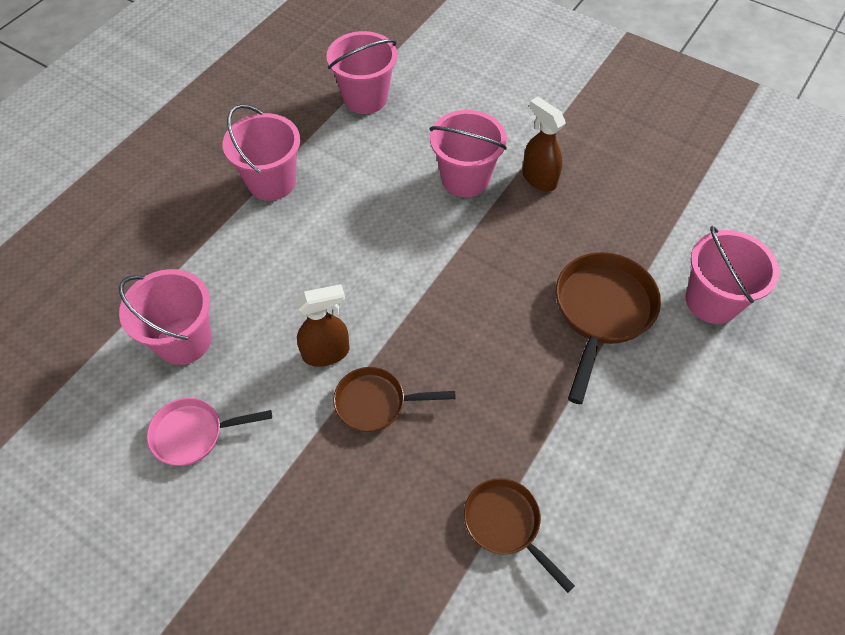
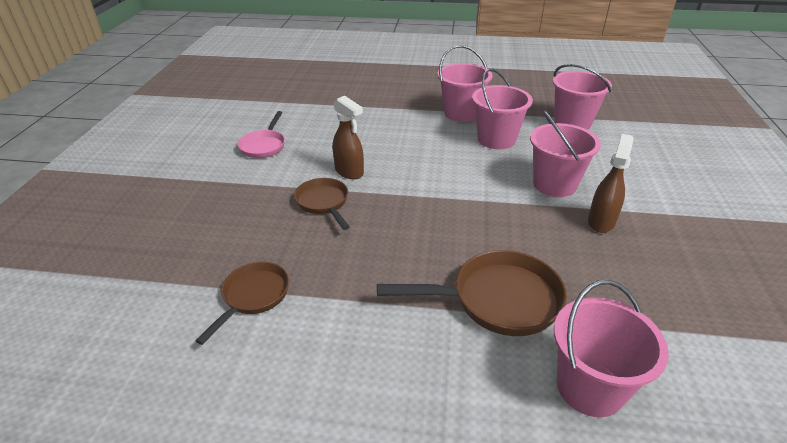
camera: 65 degrees right, 20 degrees down
(184, 340) = (323, 123): pink bucket -> pink bucket (496, 139)
(194, 434) = (264, 146): pink pan -> pink pan turned 135 degrees counterclockwise

